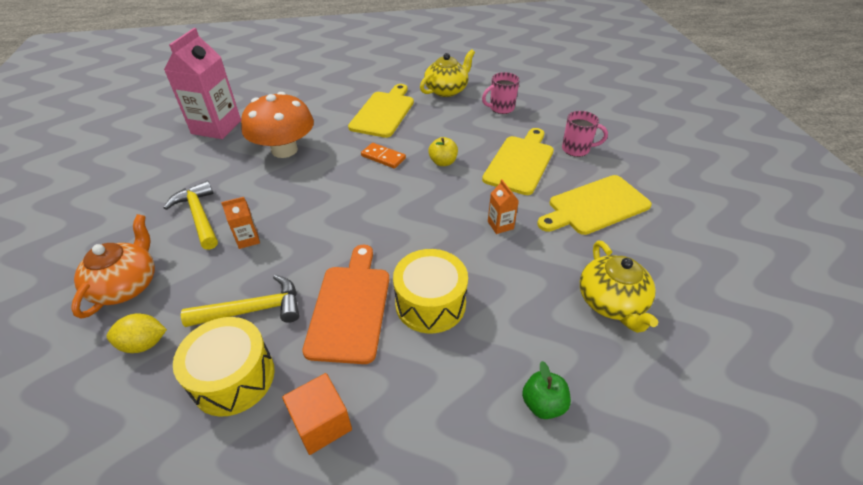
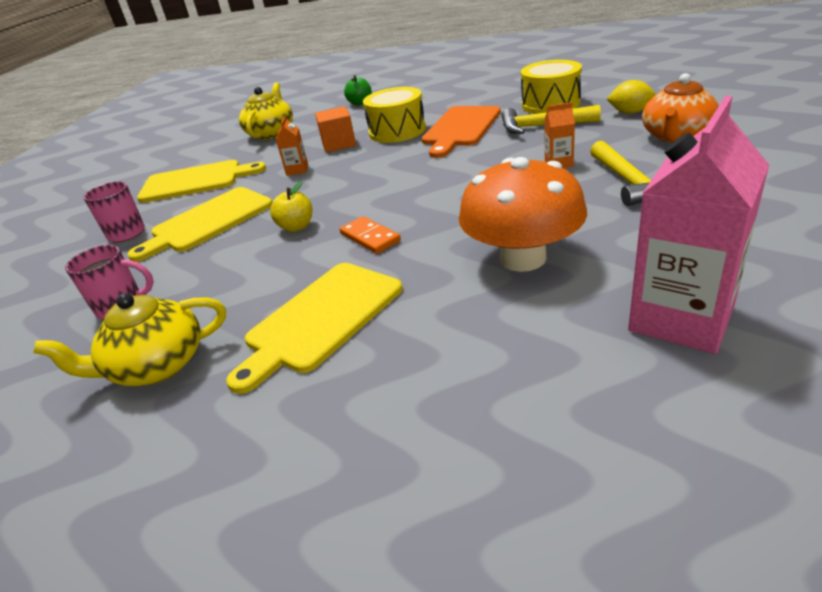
camera: 155 degrees left, 10 degrees down
(321, 423) = (490, 95): orange cube -> orange cube (339, 144)

